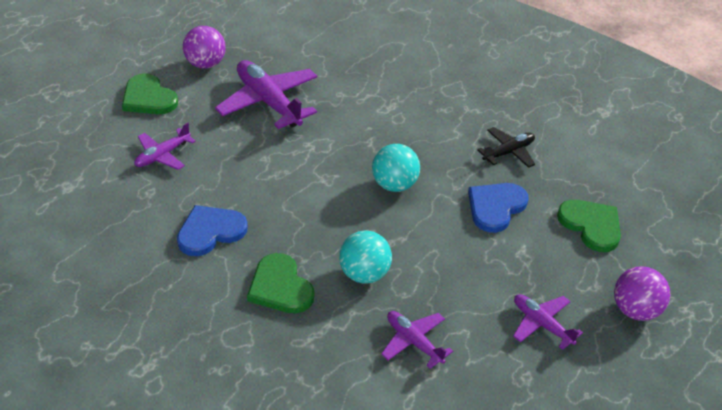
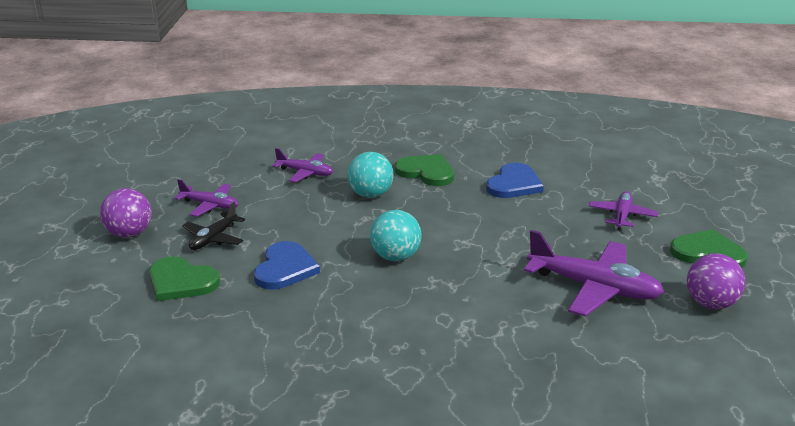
camera: 155 degrees right, 15 degrees down
(508, 152) = (296, 323): black plane -> black plane (213, 238)

